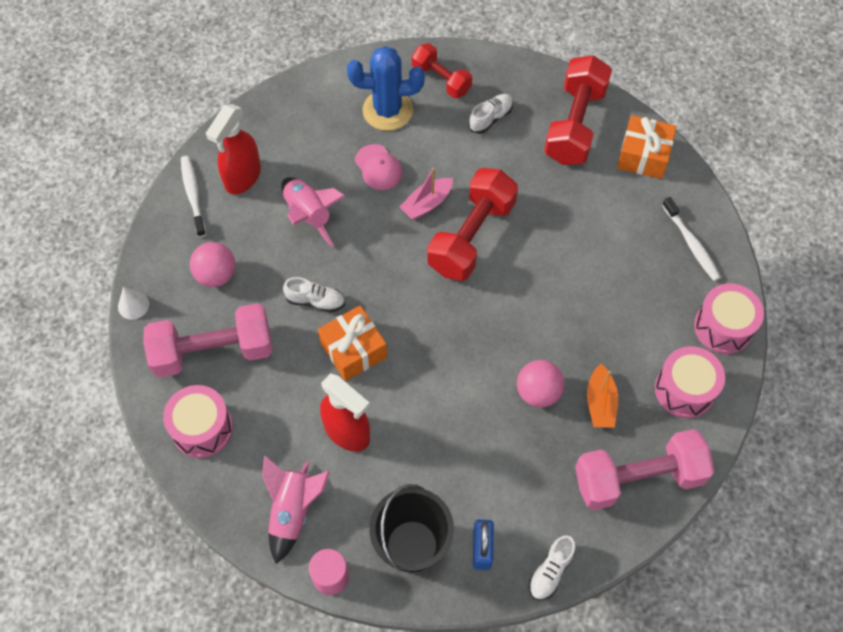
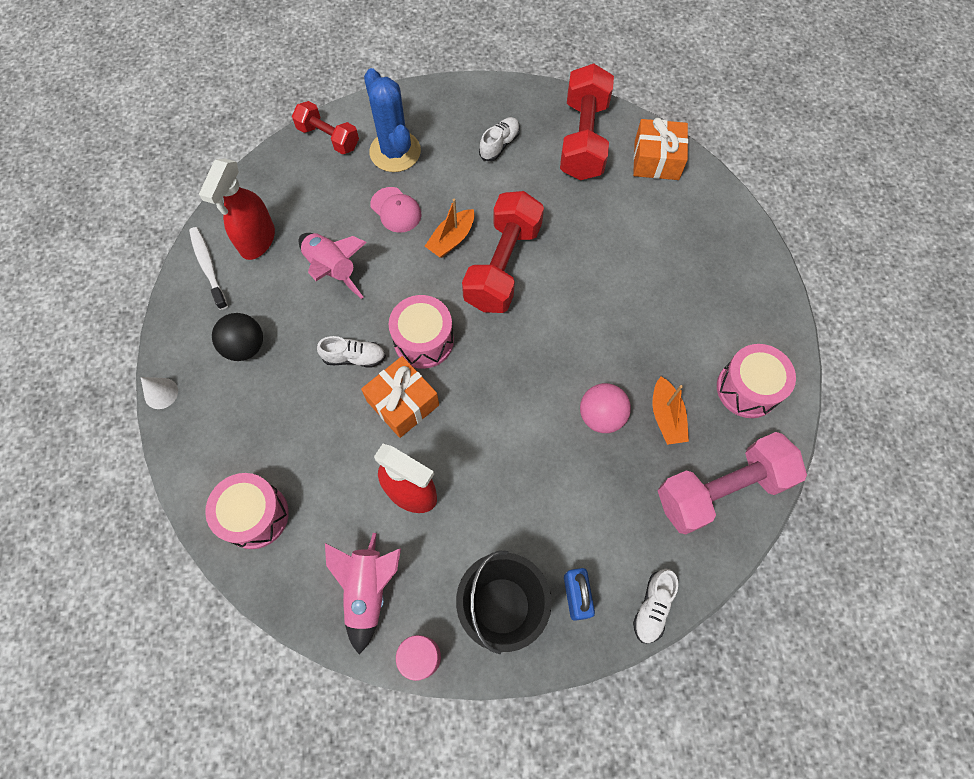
camera: 10 degrees left, 5 degrees up
(213, 351) = (254, 429): pink dumbbell -> none
(216, 275) = (245, 347): pink ball -> black ball
(387, 110) = (395, 152): blue cactus -> blue cactus turned 75 degrees clockwise
(427, 203) = (451, 239): pink boat -> orange boat
(441, 79) = (443, 114): red dumbbell -> red dumbbell (328, 138)
(691, 244) = (721, 240): white toothbrush -> none
(723, 327) = (771, 318): pink drum -> pink drum (423, 341)

